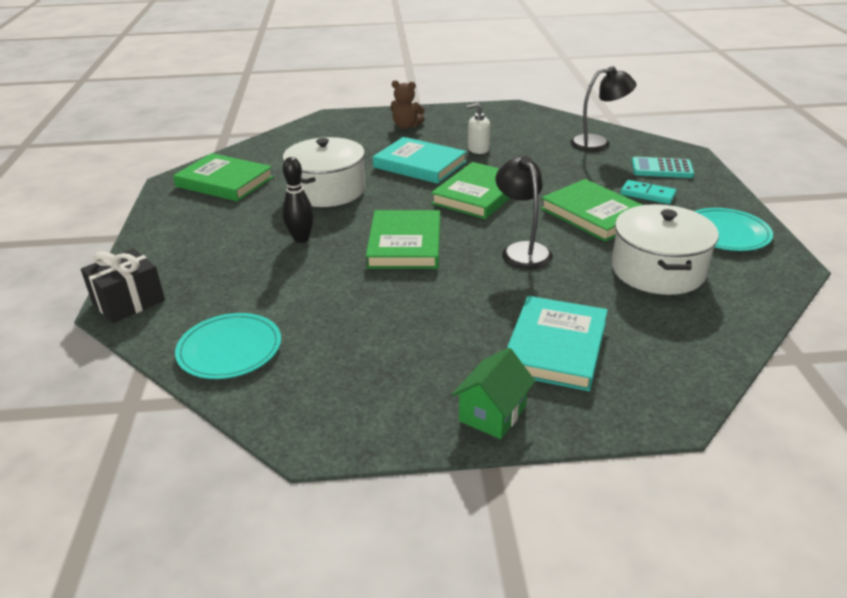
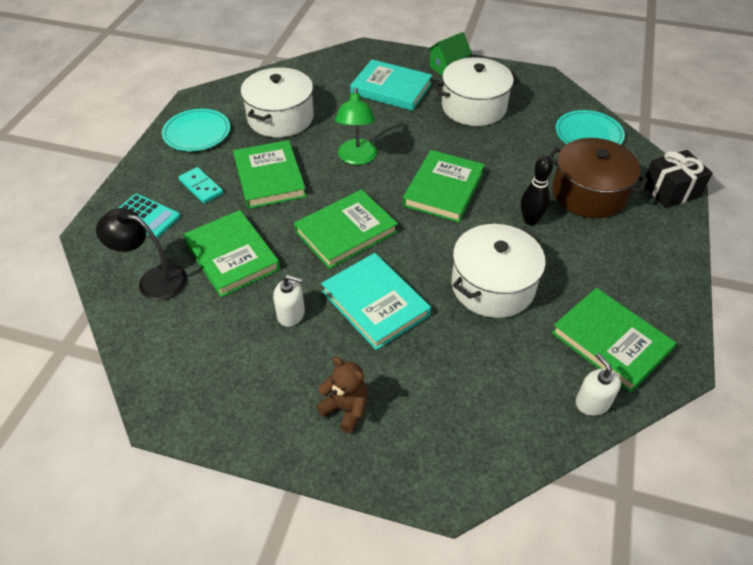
camera: 160 degrees left, 15 degrees up
(235, 276) = (589, 193): none -> brown pot
(242, 156) = (592, 402): none -> white soap dispenser
(413, 349) = (474, 107): none -> white pot
(522, 250) = (357, 158): black lamp -> green lamp
(555, 347) = (391, 89): turquoise book -> turquoise book turned 75 degrees clockwise
(558, 164) = (232, 256): none -> green book

